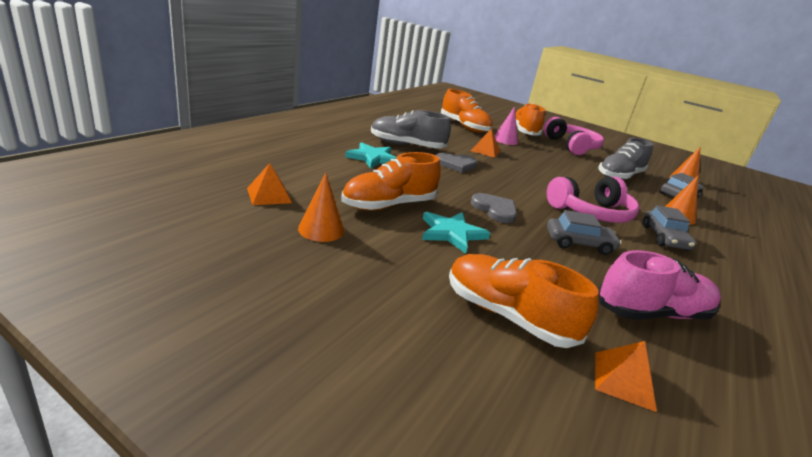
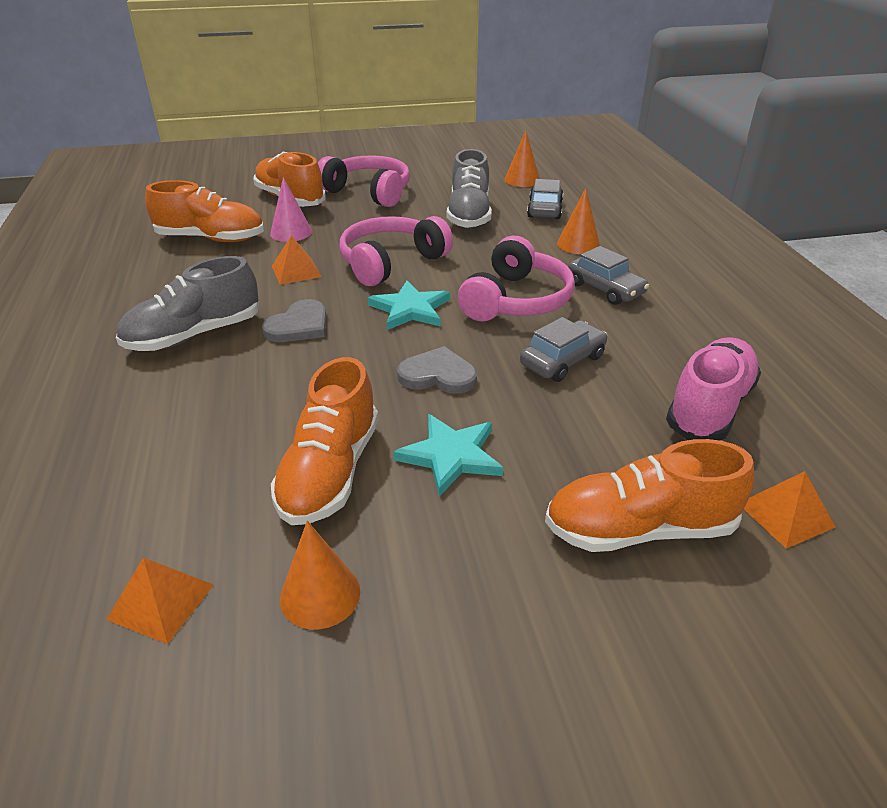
camera: 40 degrees left, 10 degrees up
(373, 158) = (187, 397): turquoise star -> turquoise star (410, 309)
(540, 169) = (391, 262): none -> pink headphones

